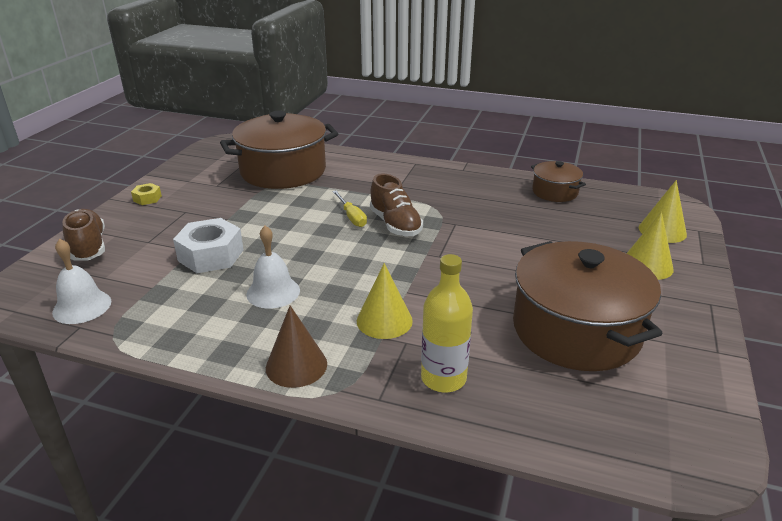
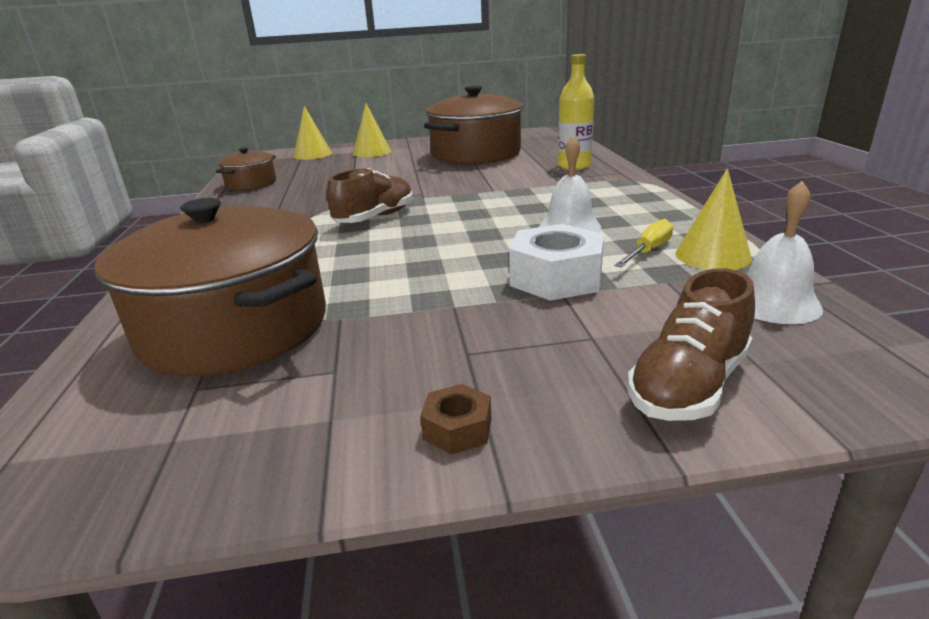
camera: 115 degrees left, 5 degrees down
(147, 198) = (457, 429): yellow nut -> brown nut
(296, 365) = (637, 194): brown cone -> none
(351, 217) = (374, 239): yellow screwdriver -> yellow screwdriver (648, 251)
(384, 320) = (542, 187): yellow cone -> yellow cone (712, 256)

